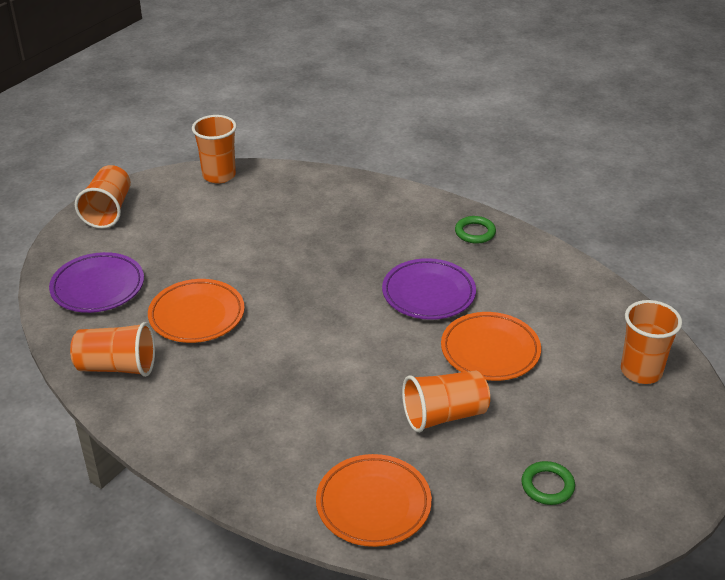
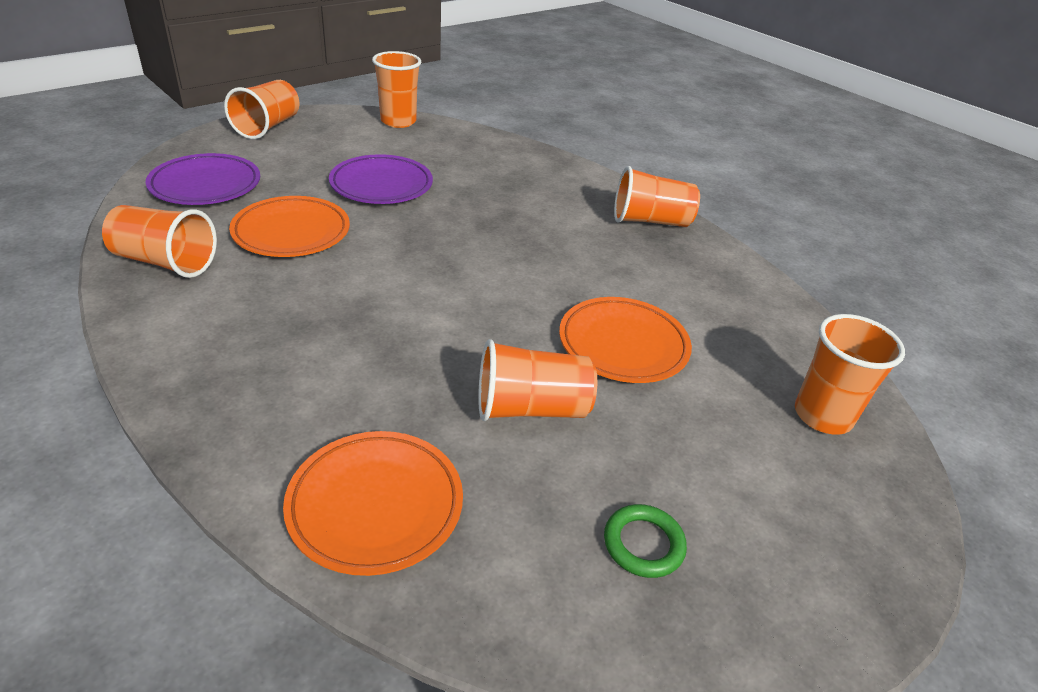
camera: 10 degrees right, 0 degrees up
(428, 294) = (571, 268): purple plate -> purple plate (381, 185)
(475, 232) = (650, 221): green ring -> orange cup

